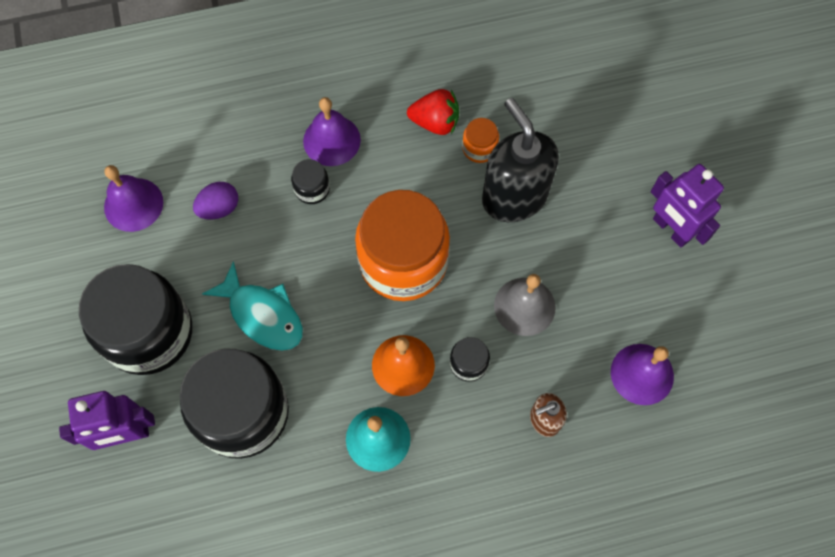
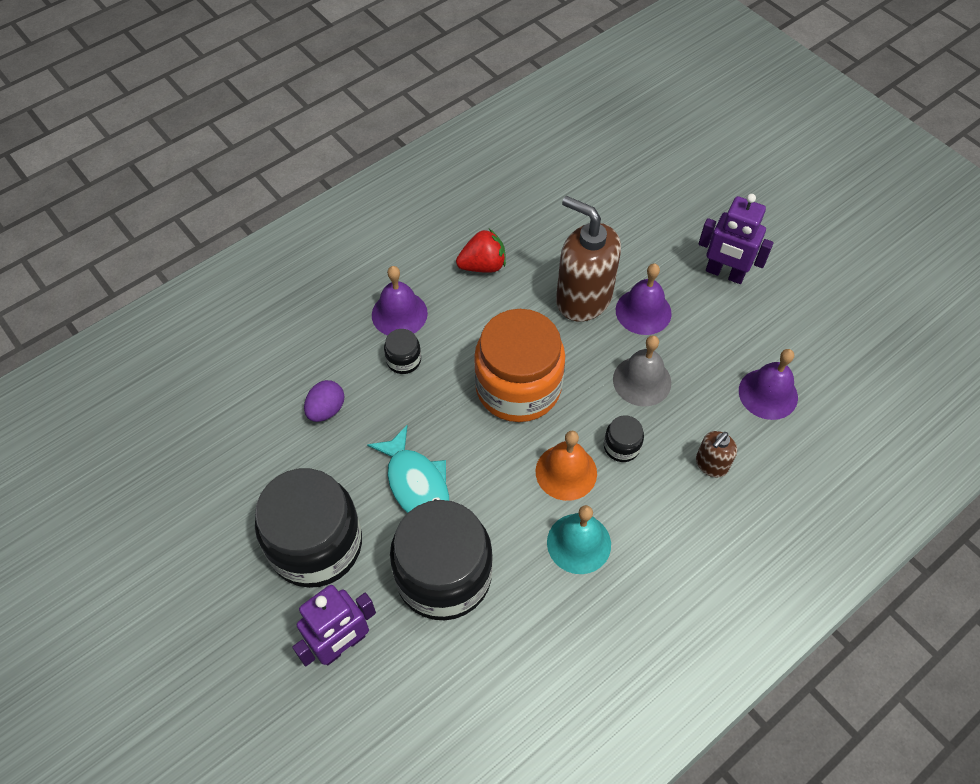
camera: 25 degrees left, 10 degrees down
(133, 204) = (241, 439): purple bell -> purple bell (643, 311)
(262, 315) = (416, 483): turquoise fish -> turquoise fish turned 45 degrees clockwise
(479, 148) = (532, 271): orange jar -> none
(514, 197) = (583, 298): black soap dispenser -> brown soap dispenser

